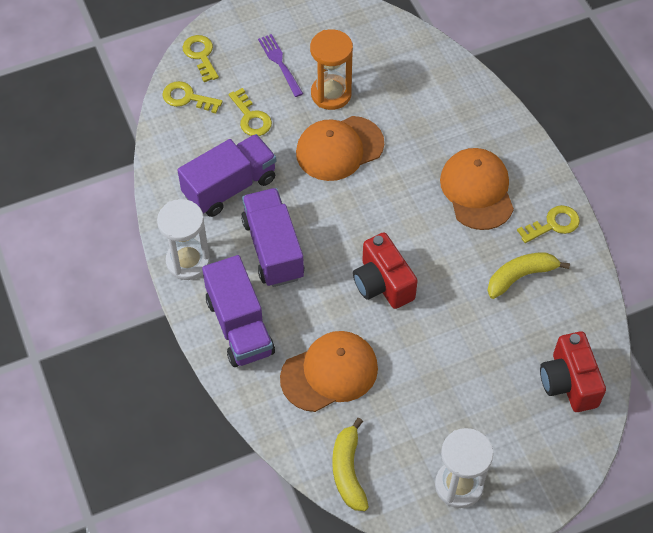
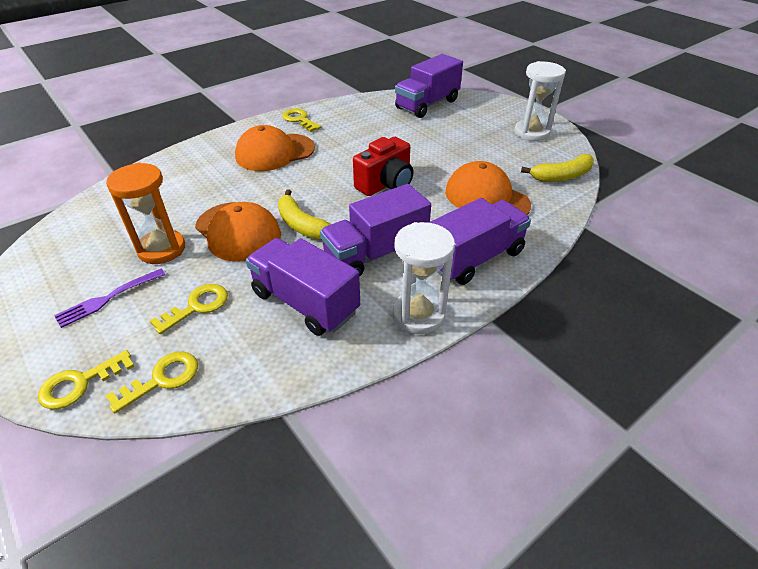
camera: 105 degrees left, 15 degrees down
(187, 98) = (162, 379): yellow key -> yellow key turned 135 degrees counterclockwise
(520, 276) = (351, 127): yellow banana -> yellow banana (302, 225)
(568, 382) = (427, 104): red camera -> purple truck

